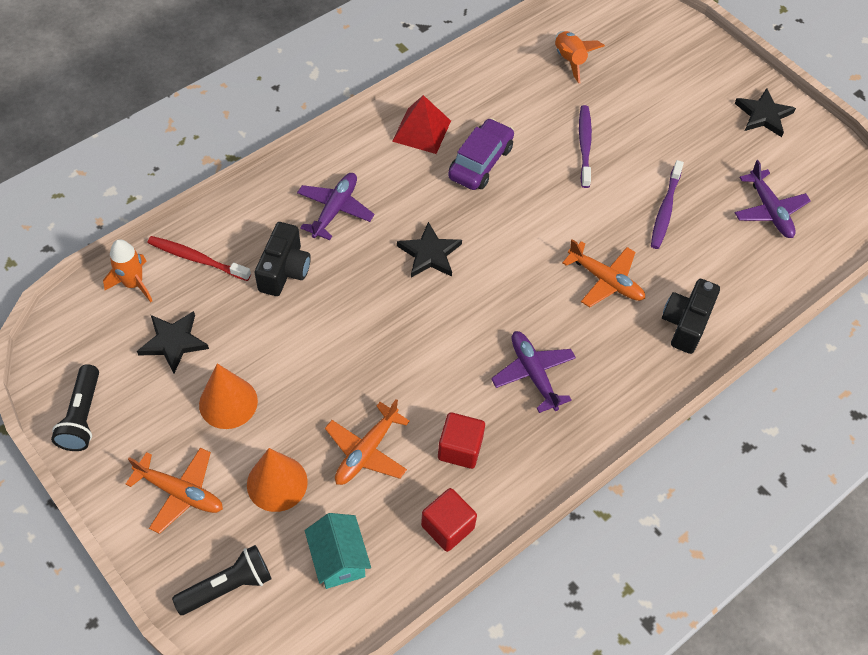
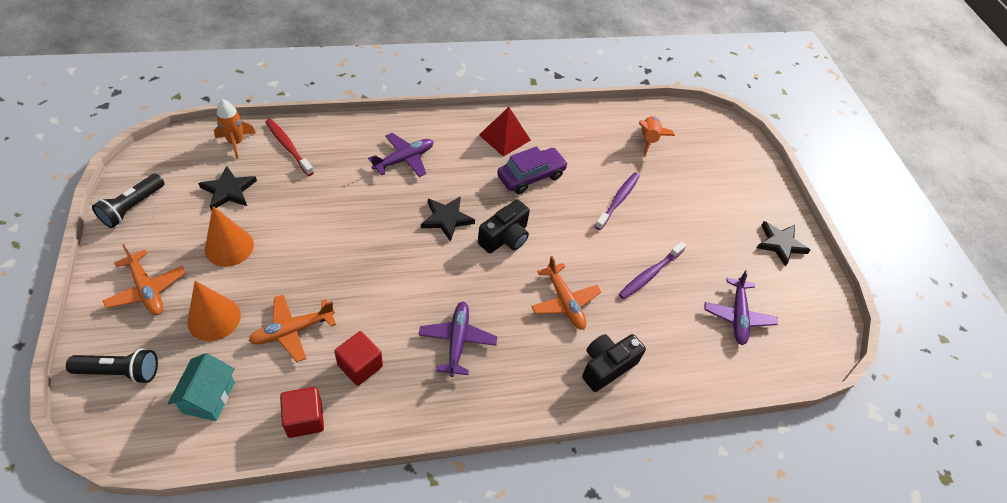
camera: 25 degrees right, 5 degrees down
(284, 270) = (338, 181): black camera -> black camera (505, 238)

